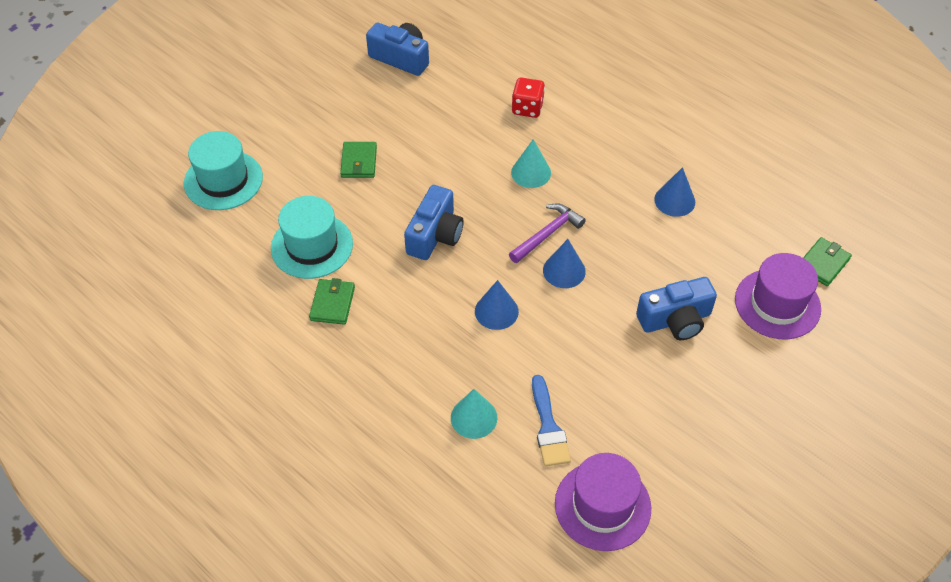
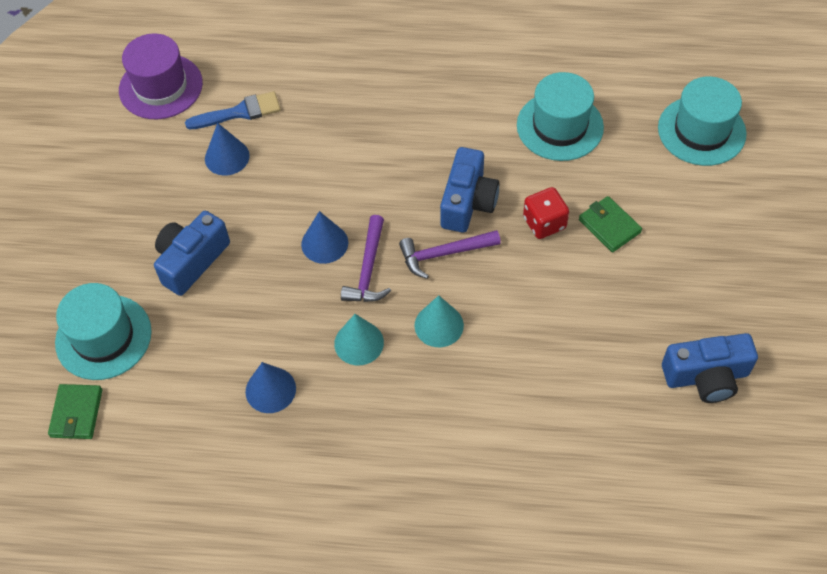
camera: 145 degrees right, 5 degrees up
(332, 303) = (491, 94): green wallet -> none
(435, 235) = (468, 202): blue camera -> blue camera turned 150 degrees counterclockwise
(474, 417) = (302, 85): turquoise cone -> turquoise cone (359, 343)
(486, 212) = (444, 254): none -> purple hammer
(496, 311) = (353, 171): blue cone -> blue cone (227, 157)
(527, 108) = (511, 404): red dice -> red dice (544, 223)
(548, 427) = (239, 112): blue brush -> blue brush turned 120 degrees clockwise
(777, 304) = (103, 337): purple hat -> turquoise hat

